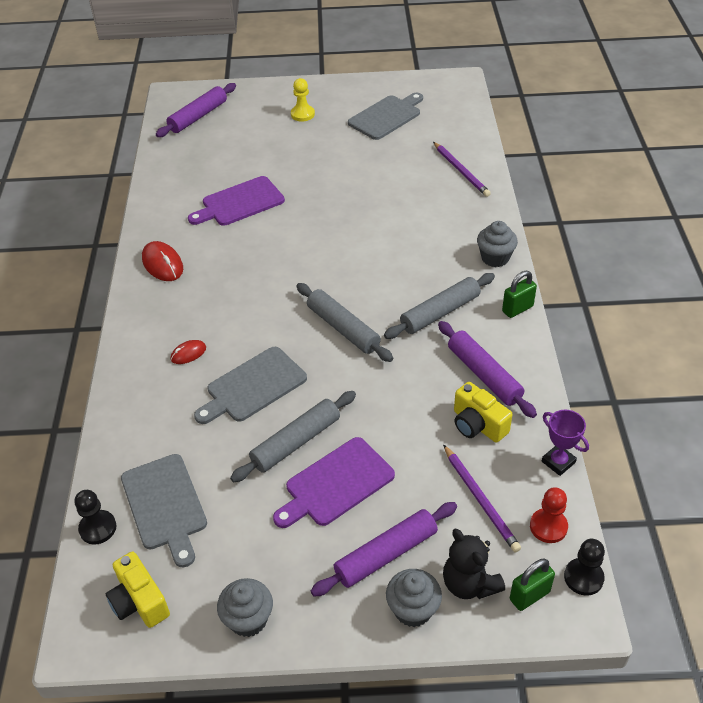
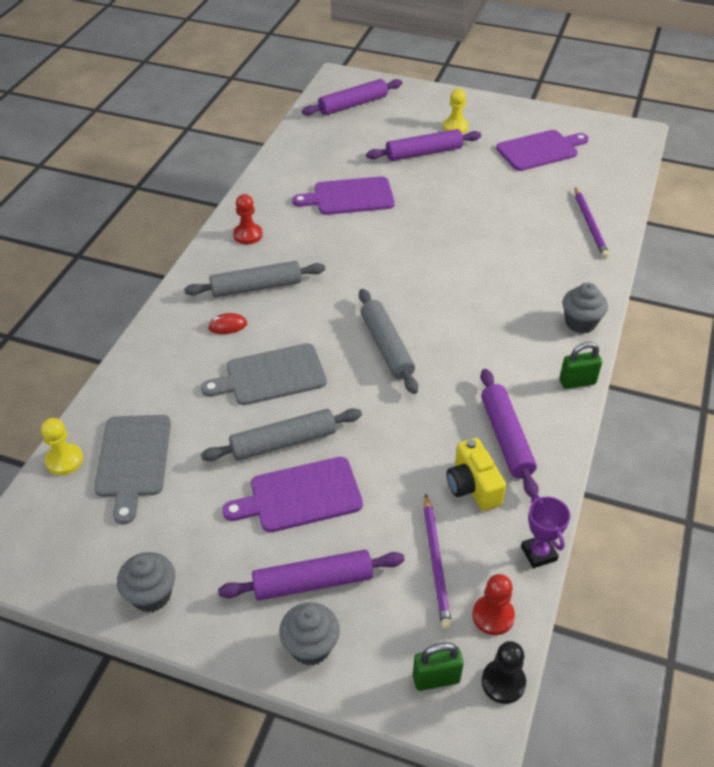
camera: 20 degrees right, 0 degrees up
(98, 528) = (64, 460): black pawn -> yellow pawn
(139, 601) = (65, 541): yellow camera -> none
(162, 264) = (248, 235): red mouse -> red pawn
(286, 145) = (423, 153): none -> purple rolling pin
(386, 116) = (540, 150): grey cutting board -> purple cutting board
(440, 312) = (493, 361): grey rolling pin -> grey rolling pin (256, 287)
(469, 584) = (380, 643): black teddy bear -> none

